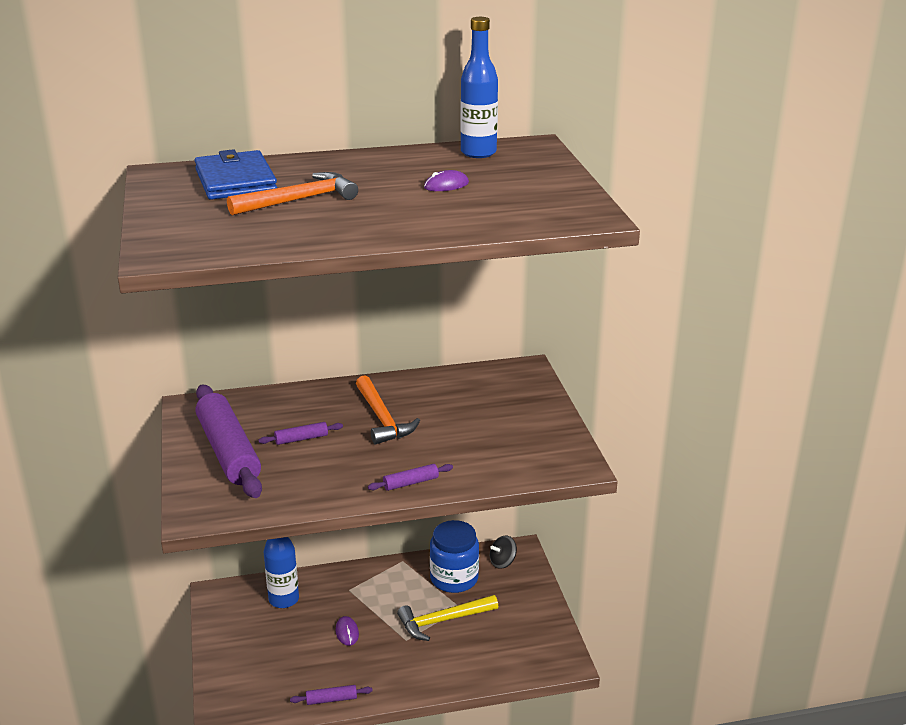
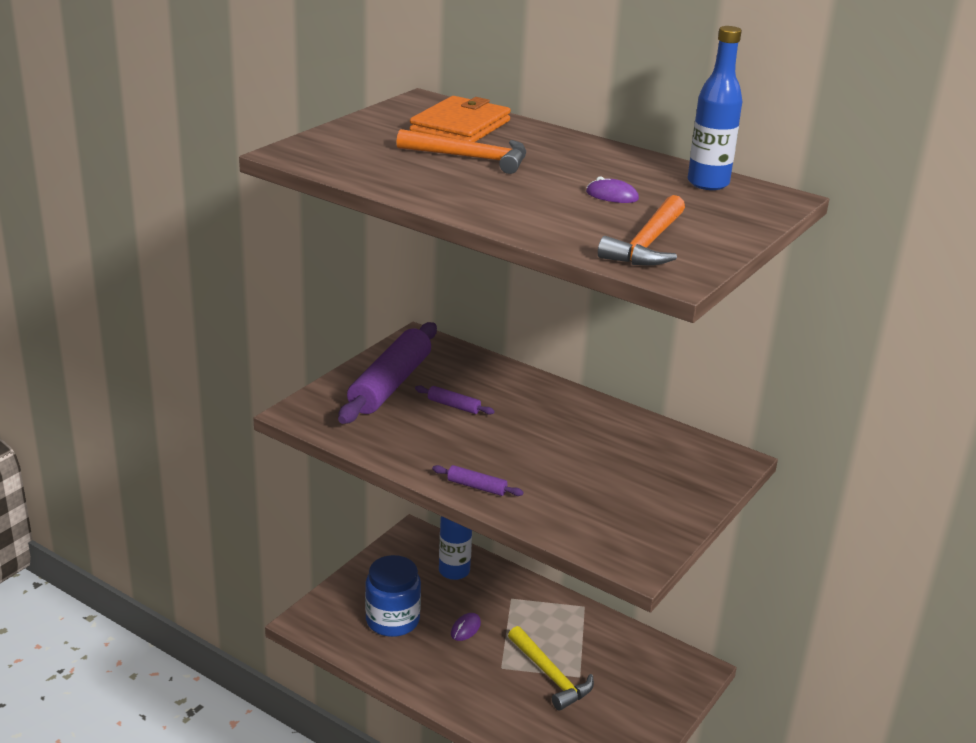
camera: 45 degrees right, 0 degrees up
(235, 181) = (460, 126): blue wallet -> orange wallet
(331, 699) = (388, 667): purple rolling pin -> none
(382, 418) = (539, 427): orange hammer -> orange hammer (647, 244)
(443, 621) = (550, 675): yellow hammer -> yellow hammer turned 150 degrees counterclockwise
(454, 578) = (607, 650): blue jar -> blue jar (392, 620)
(502, 562) = (669, 667): black spinning top -> none

